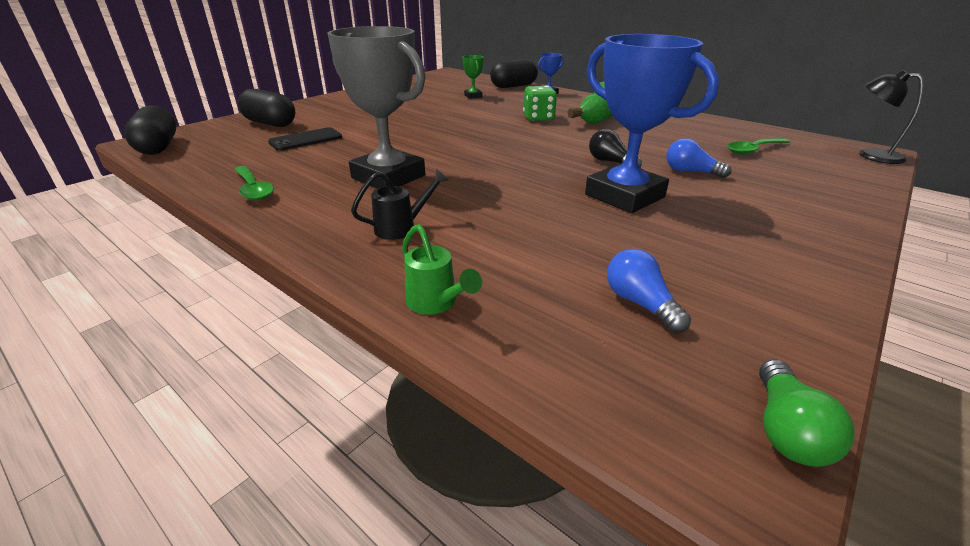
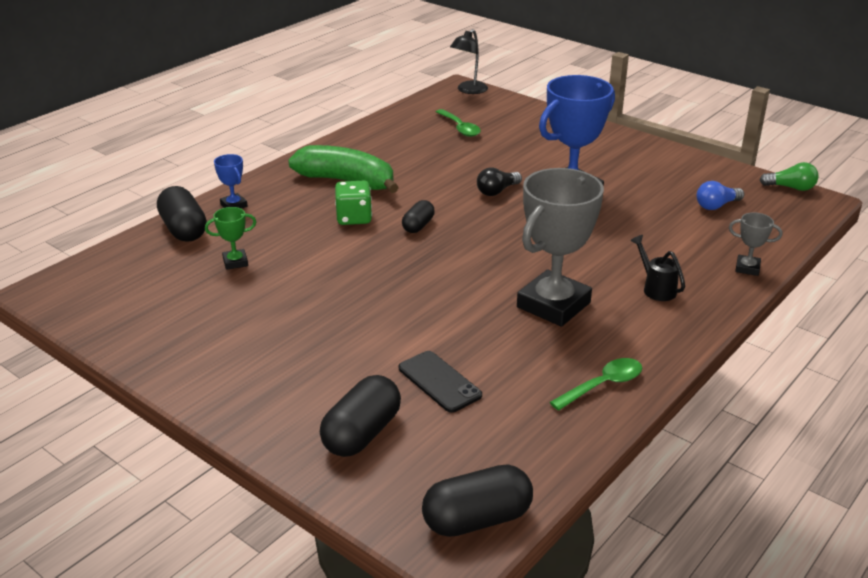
camera: 90 degrees left, 0 degrees up
(436, 304) = (747, 268): green watering can -> grey trophy
(530, 135) = (418, 226): none -> black capsule
(690, 172) = (515, 161): blue light bulb -> none

